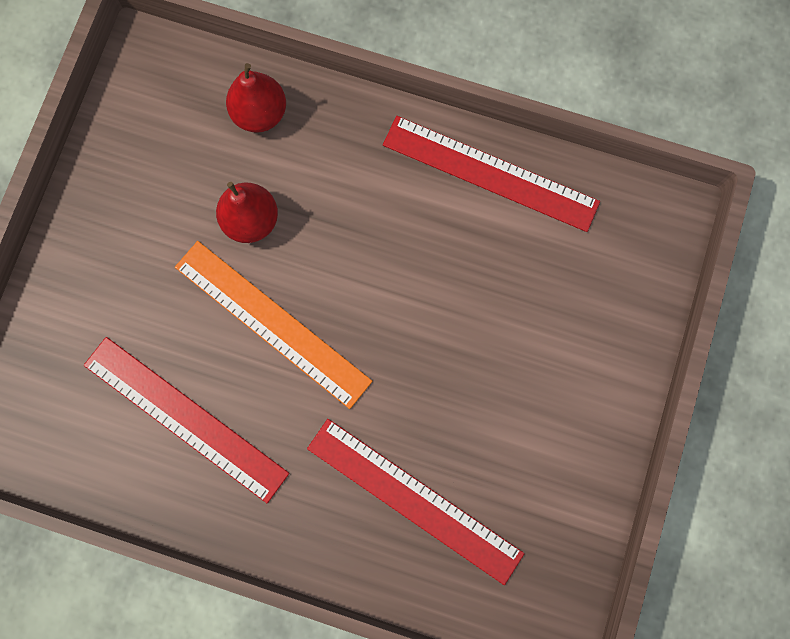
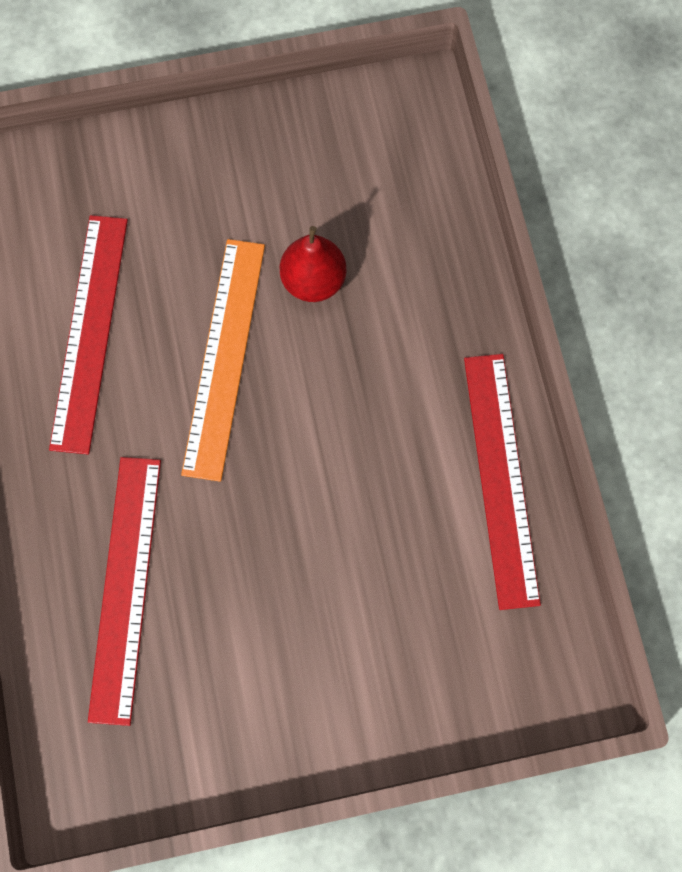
camera: 60 degrees right, 5 degrees down
(260, 113) = (424, 228): red pear -> none

